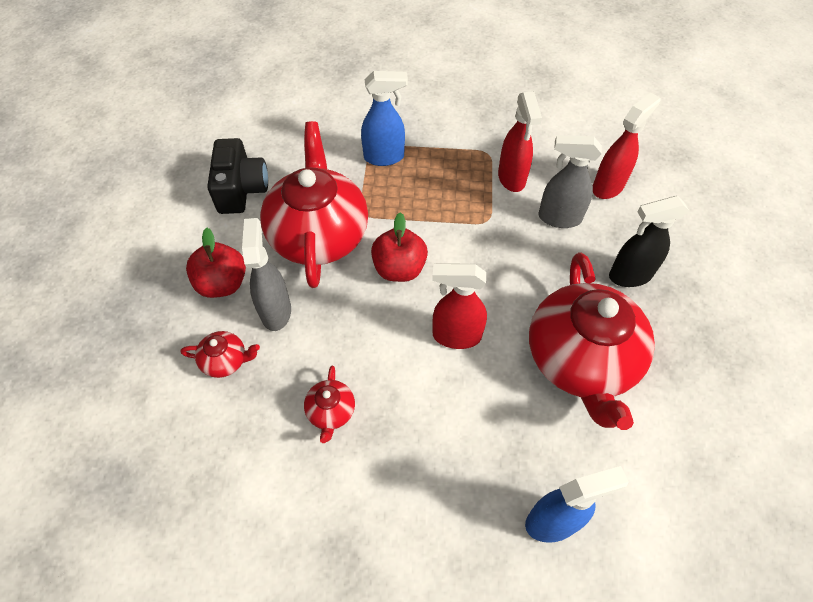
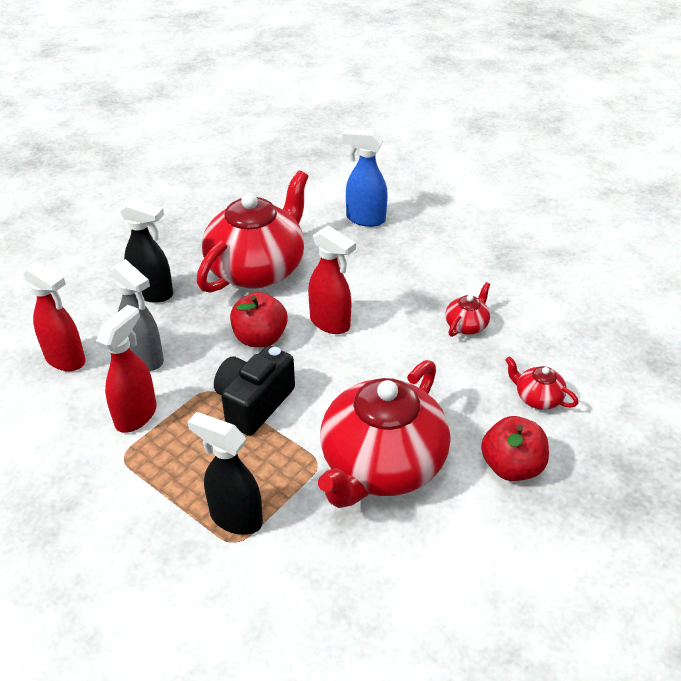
camera: 145 degrees left, 15 degrees down
(241, 189) = (436, 573): black camera -> black camera (254, 403)
(276, 311) = (470, 415): grey spray bottle -> none
(384, 157) = (235, 518): blue spray bottle -> black spray bottle
(399, 269) = (330, 392): red apple -> red apple (260, 338)
(608, 187) = (66, 359): red spray bottle -> red spray bottle turned 135 degrees counterclockwise

